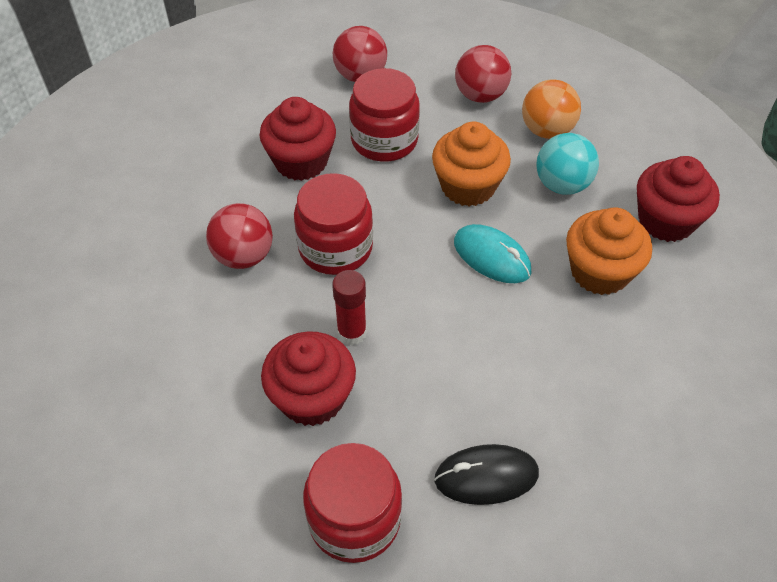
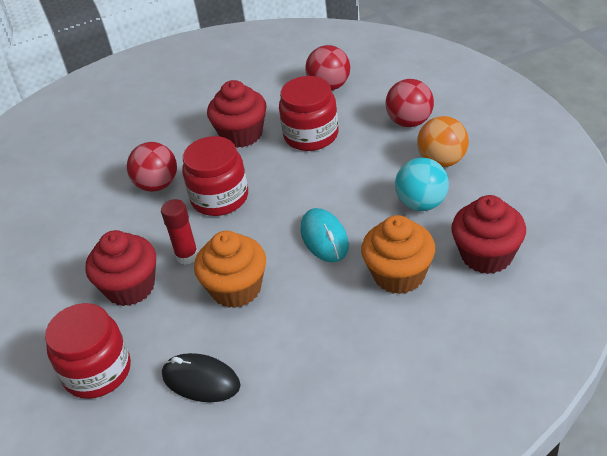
camera: 35 degrees right, 10 degrees down
(468, 186) = (346, 184): orange cupcake -> orange cupcake (236, 289)

